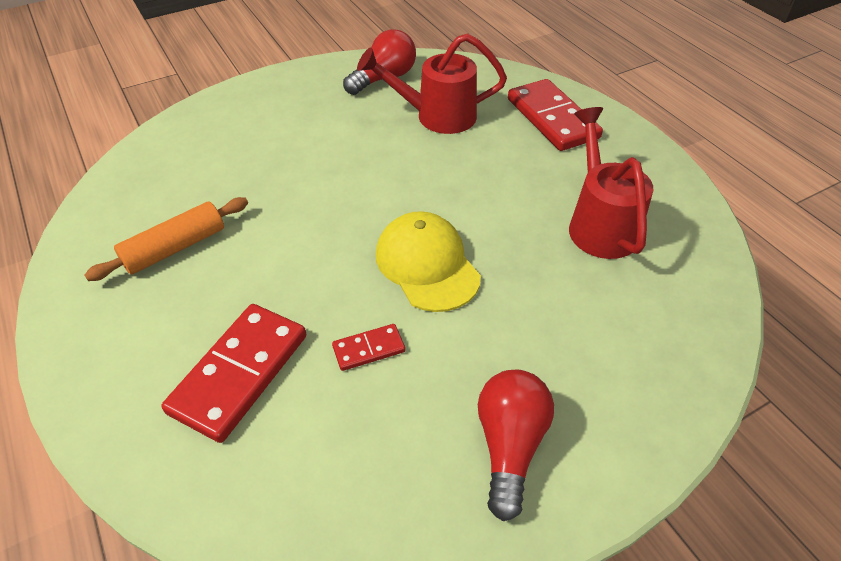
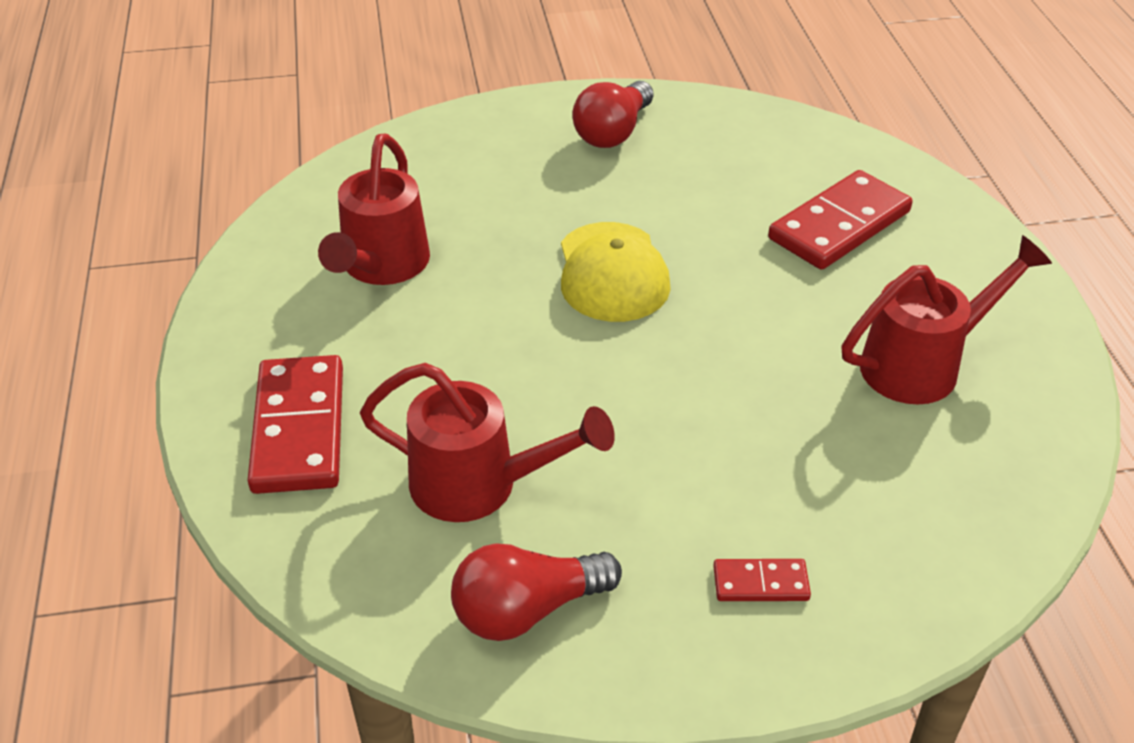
camera: 160 degrees left, 5 degrees down
(175, 248) = (921, 365): orange rolling pin -> red watering can
(369, 349) = (707, 215): red domino -> red domino (760, 583)

